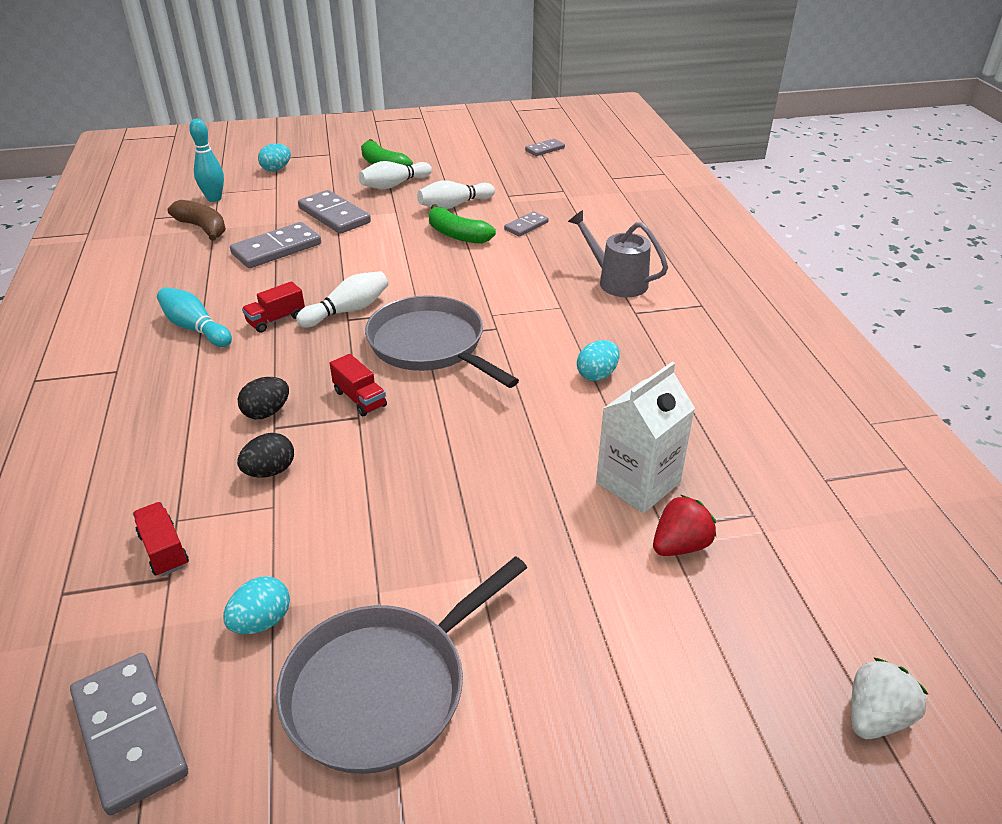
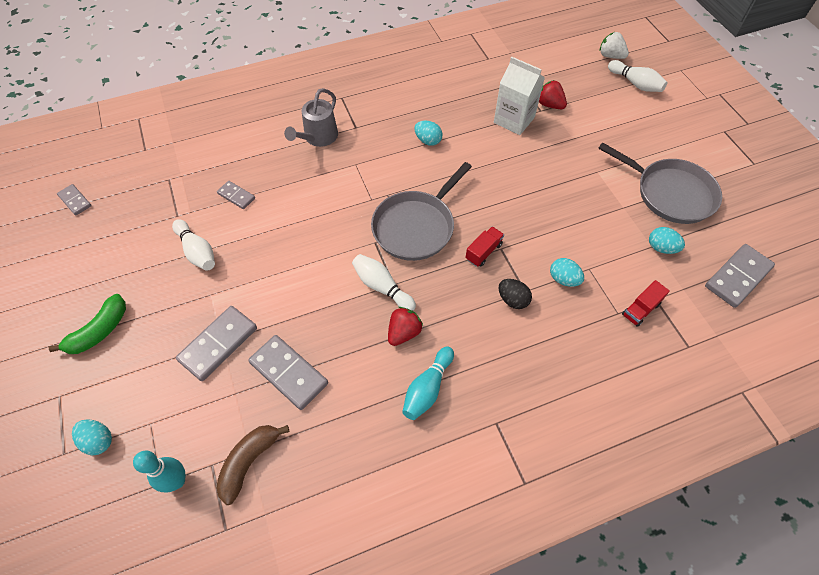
camera: 100 degrees left, 20 degrees up
(270, 471) = (563, 279): black egg -> turquoise egg
(276, 320) = (404, 332): red truck -> red strawberry
(394, 185) = (150, 309): white bowling pin -> white bowling pin (635, 84)
(457, 235) = (254, 239): green banana -> none

